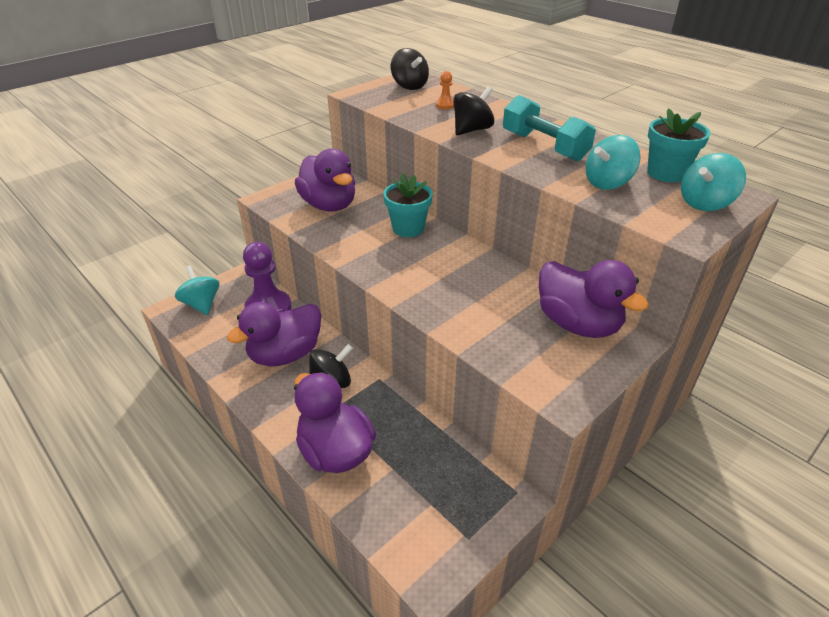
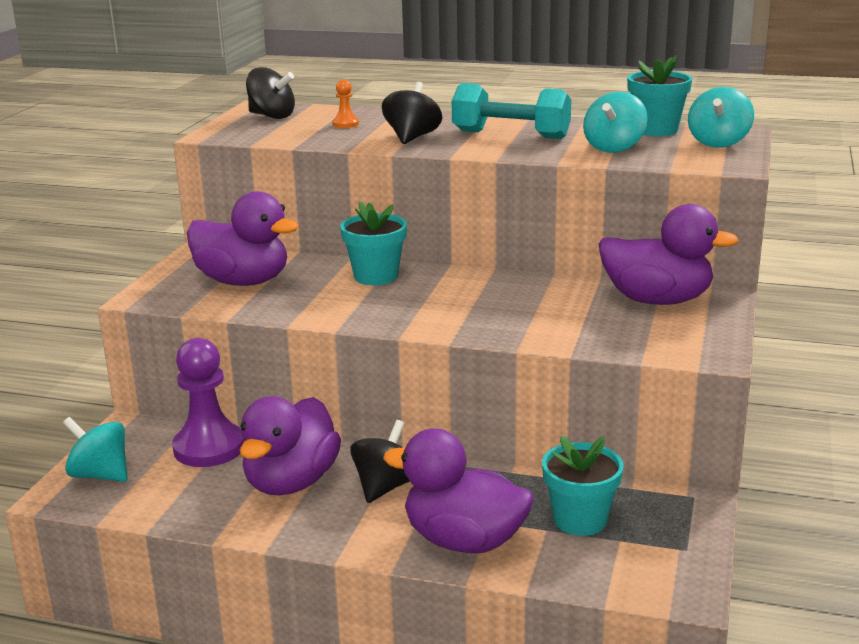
camera: 30 degrees left, 15 degrees down
(421, 472) = (580, 520): none -> turquoise flower pot

